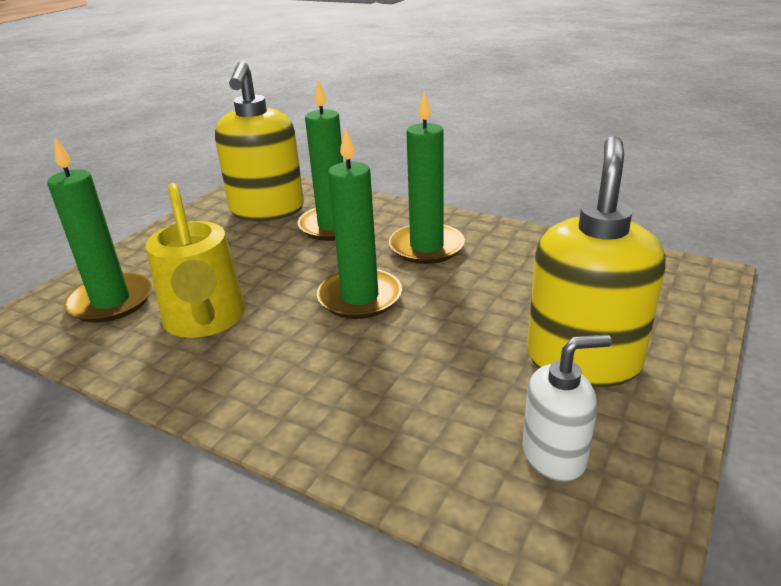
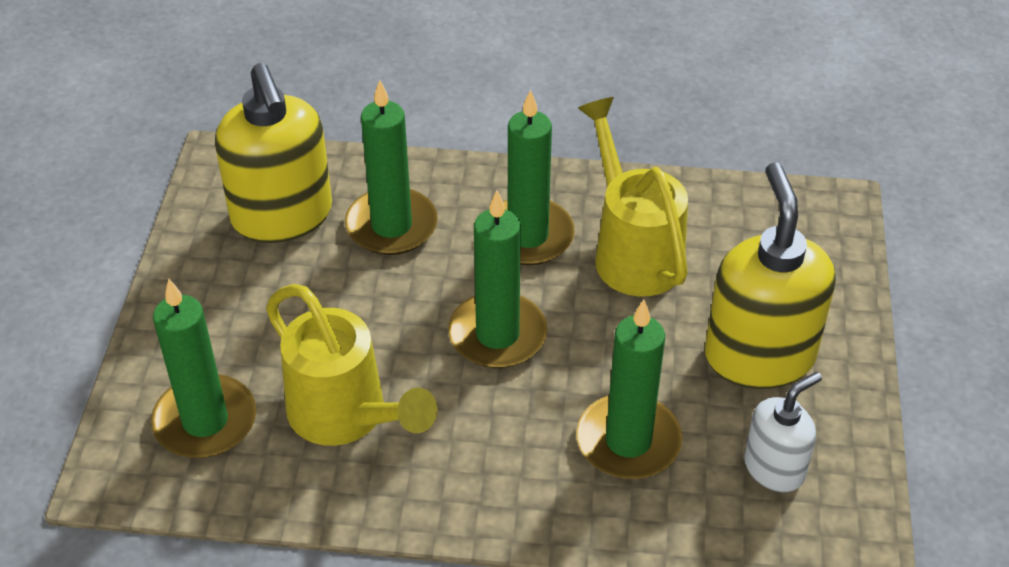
camera: 25 degrees left, 15 degrees up
(418, 394) = (628, 441): none -> green candle
(505, 269) = (632, 251): none -> yellow watering can

